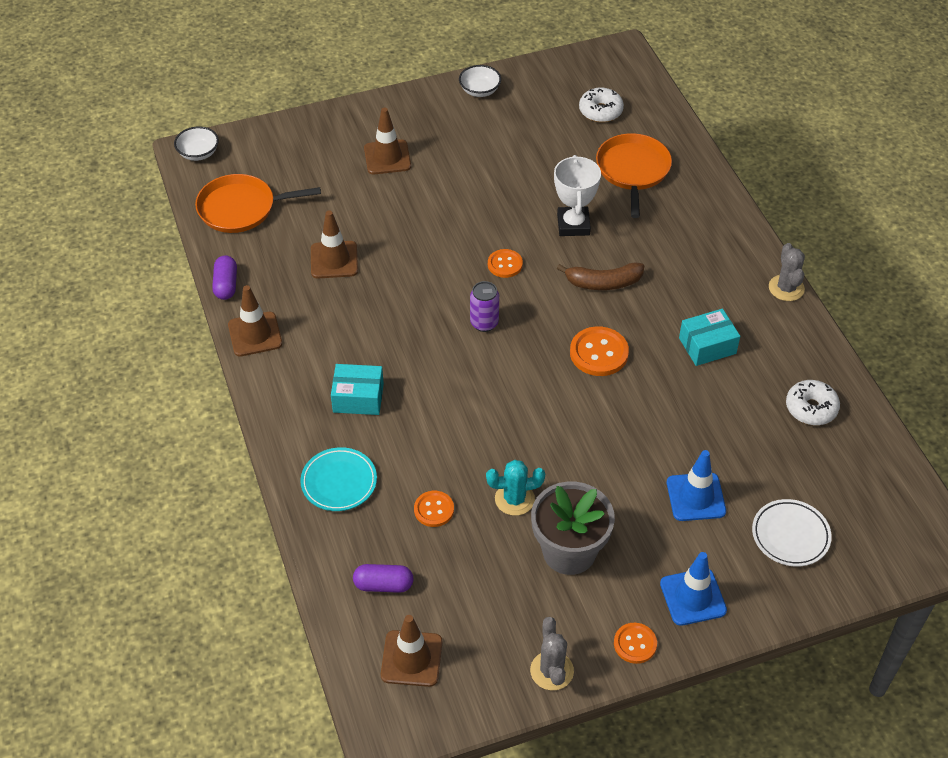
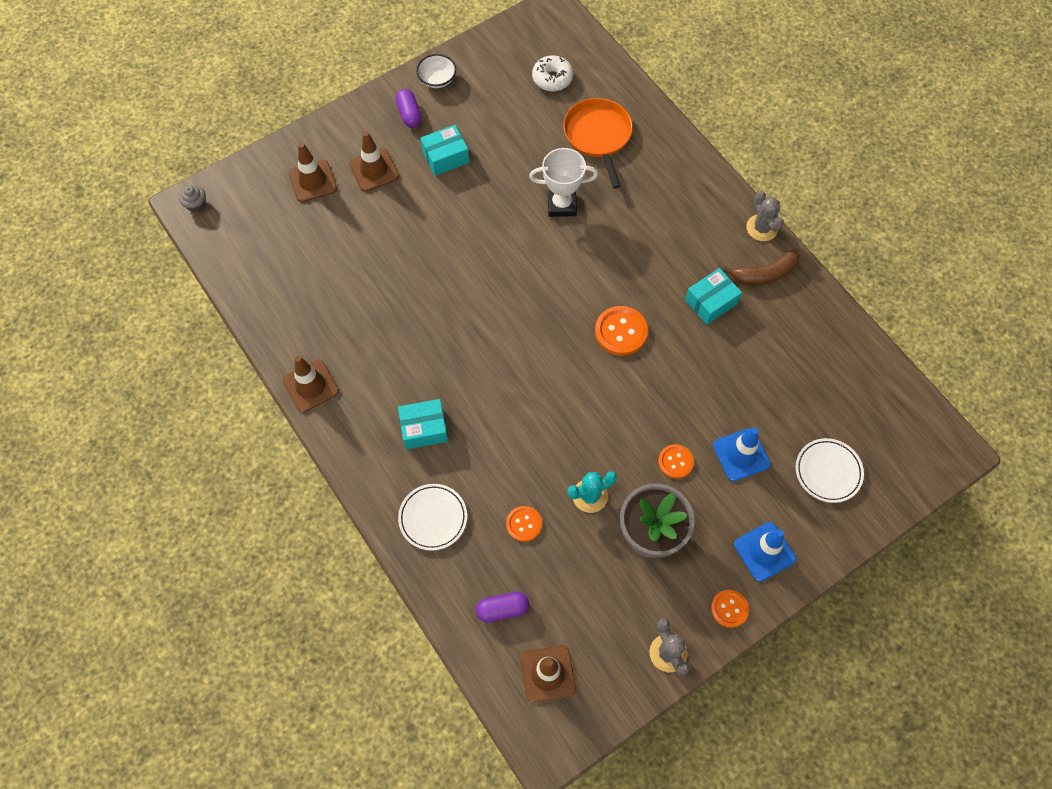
camera: 15 degrees left, 15 degrees up
(198, 153) = (196, 204): white bowl -> grey cupcake
(226, 285) = (267, 340): purple capsule -> purple capsule (409, 114)
(241, 208) = (255, 255): orange pan -> none
(334, 260) = (358, 291): brown traffic cone -> brown traffic cone (313, 181)
(339, 482) = (433, 518): turquoise plate -> white plate
(465, 160) = (445, 157): none -> turquoise box
(484, 323) = (512, 325): purple can -> none
(505, 264) = (513, 260): orange button -> orange button (675, 462)
(573, 225) = (561, 205): white trophy -> white trophy turned 75 degrees counterclockwise
(603, 283) = (605, 259): brown banana -> brown banana (764, 274)
(811, 408) = (813, 343): white donut -> none

